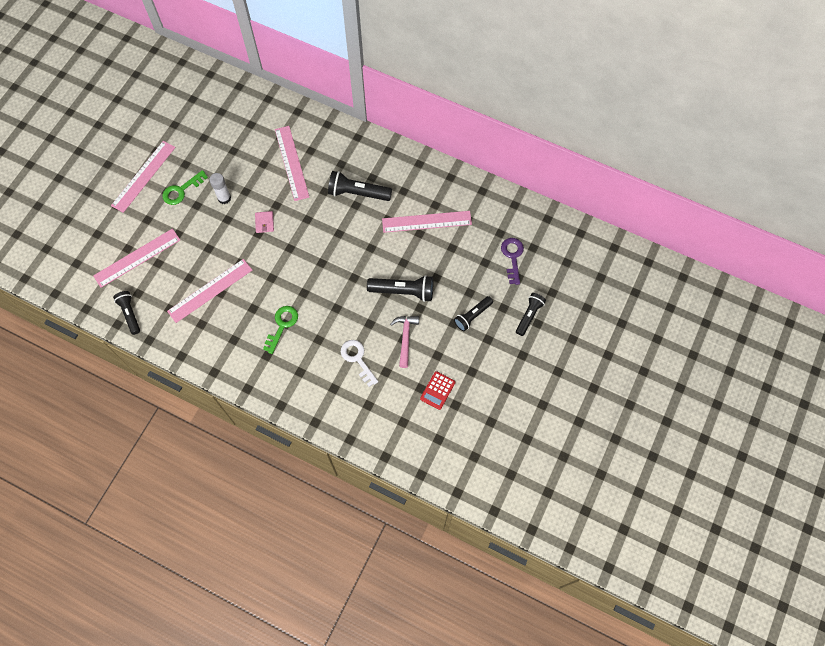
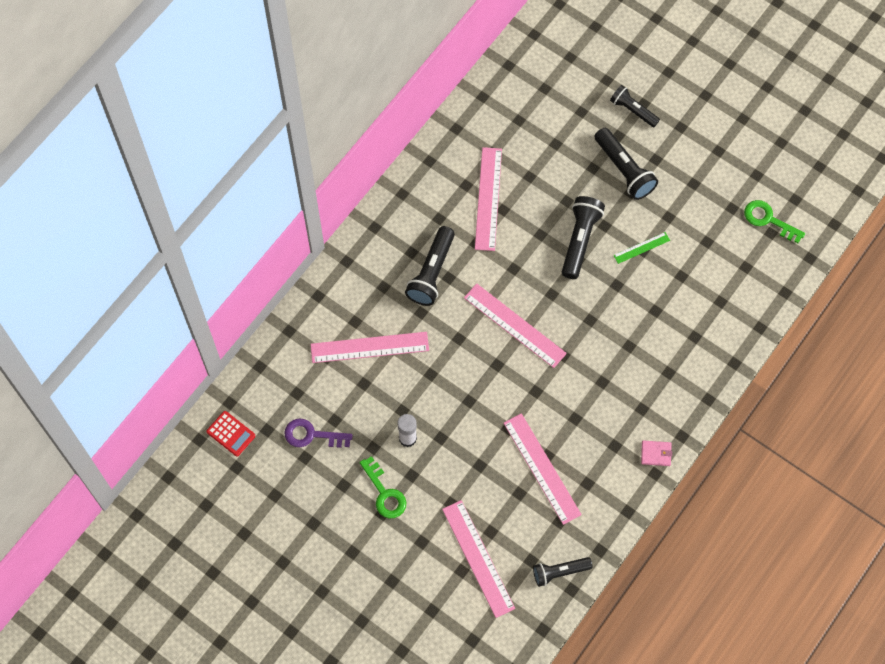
camera: 80 degrees left, 0 degrees up
(143, 176) = (351, 542): pink ruler -> pink ruler (514, 325)
(264, 222) = (454, 391): pink wallet -> pink wallet (656, 454)
(282, 325) = (604, 386): green key -> green key (768, 220)
(357, 359) = (661, 305): white key -> none
(405, 338) = (641, 248): pink hammer -> green ruler
(437, 390) = (712, 223): red calculator -> red calculator (231, 434)
(472, 316) = (624, 170): black flashlight -> black flashlight, size x1.51
(512, 257) = (553, 113): purple key -> purple key (312, 435)

